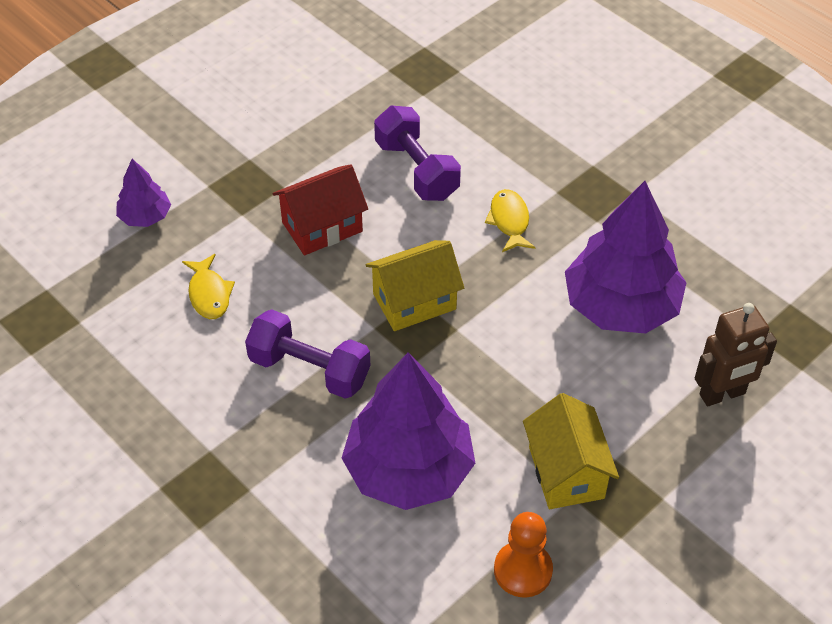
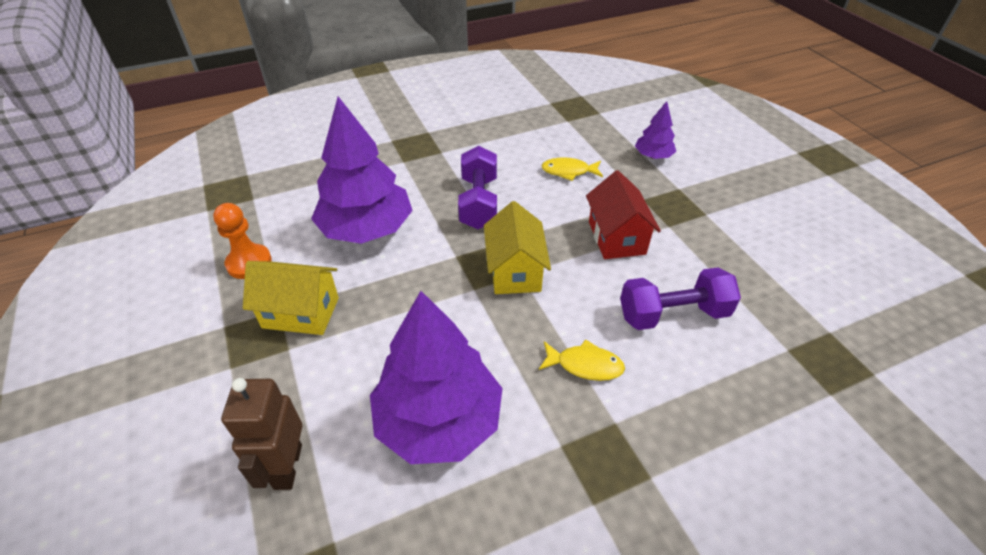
camera: 110 degrees right, 5 degrees down
(309, 370) = (478, 202): purple dumbbell -> purple dumbbell turned 45 degrees counterclockwise

